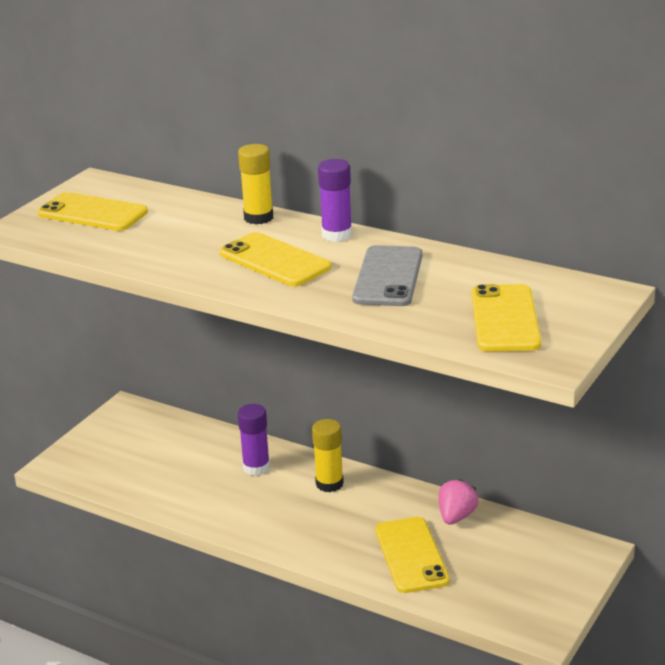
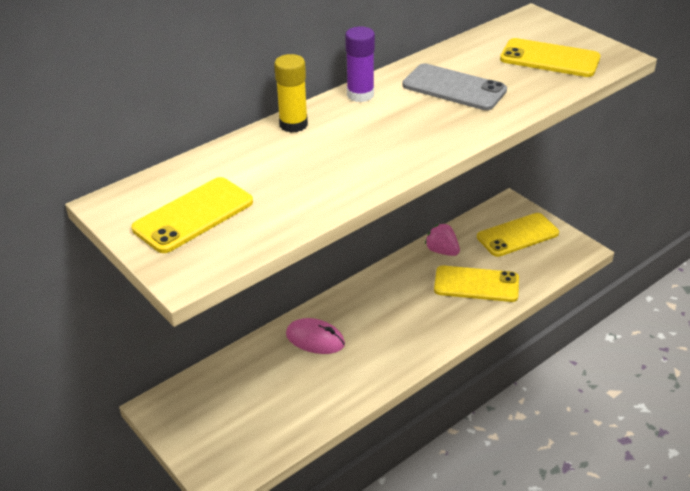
camera: 70 degrees left, 10 degrees up
(256, 467) = (315, 339): purple glue stick -> pink mouse
(274, 260) = (386, 131): yellow phone -> yellow phone (517, 235)
(329, 484) = (364, 303): yellow glue stick -> none

